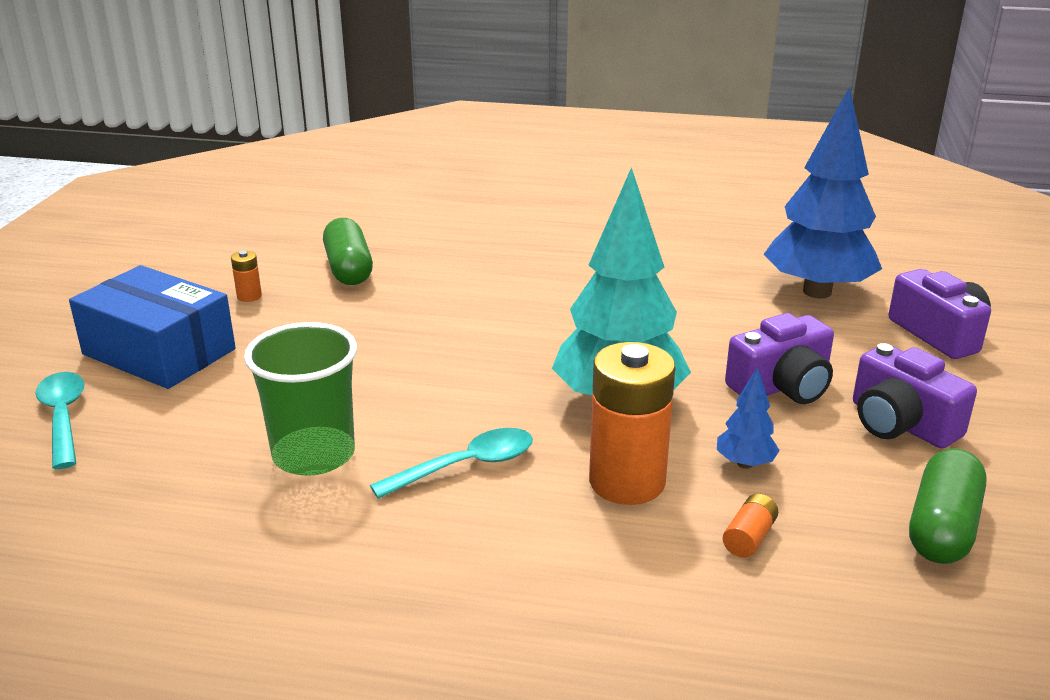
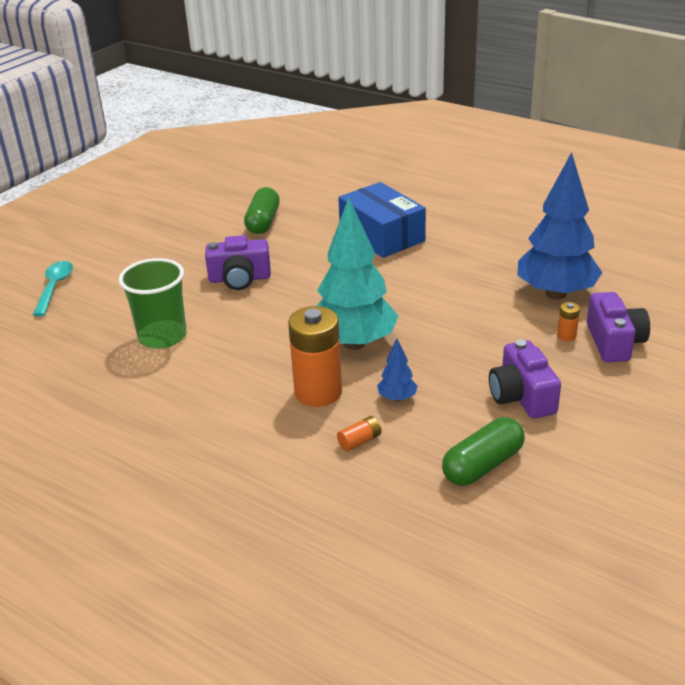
camera: 25 degrees right, 5 degrees up
(159, 352) = (124, 257): blue box -> blue box (382, 235)
(249, 296) = (194, 231): orange battery -> orange battery (566, 336)
(466, 466) = (237, 362): turquoise spoon -> none
(782, 386) = (467, 355): purple camera -> purple camera (240, 279)

